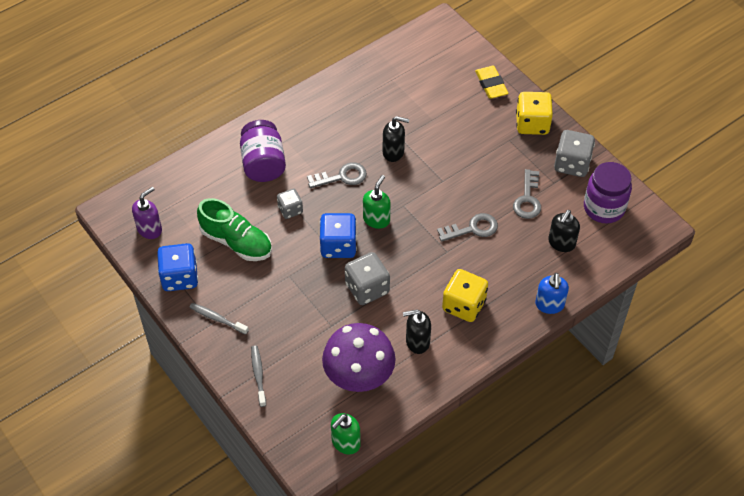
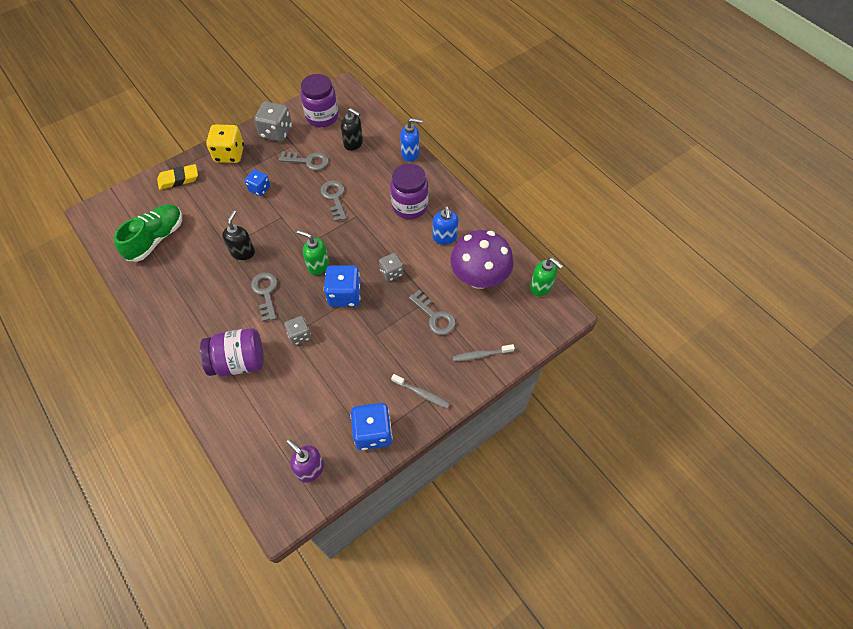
camera: 90 degrees left, 5 degrees up
(217, 319) = (422, 394): grey toothbrush -> grey toothbrush turned 90 degrees counterclockwise
(236, 242) = (333, 381): green shoe -> green shoe (156, 239)
(308, 330) = (434, 316): none -> grey key
(367, 288) = (391, 272): grey dice -> grey dice, size x0.61
(417, 342) = (444, 237): black soap dispenser -> blue soap dispenser
(464, 305) = (410, 206): yellow dice -> purple jar
(482, 157) = (259, 189): none -> blue dice

